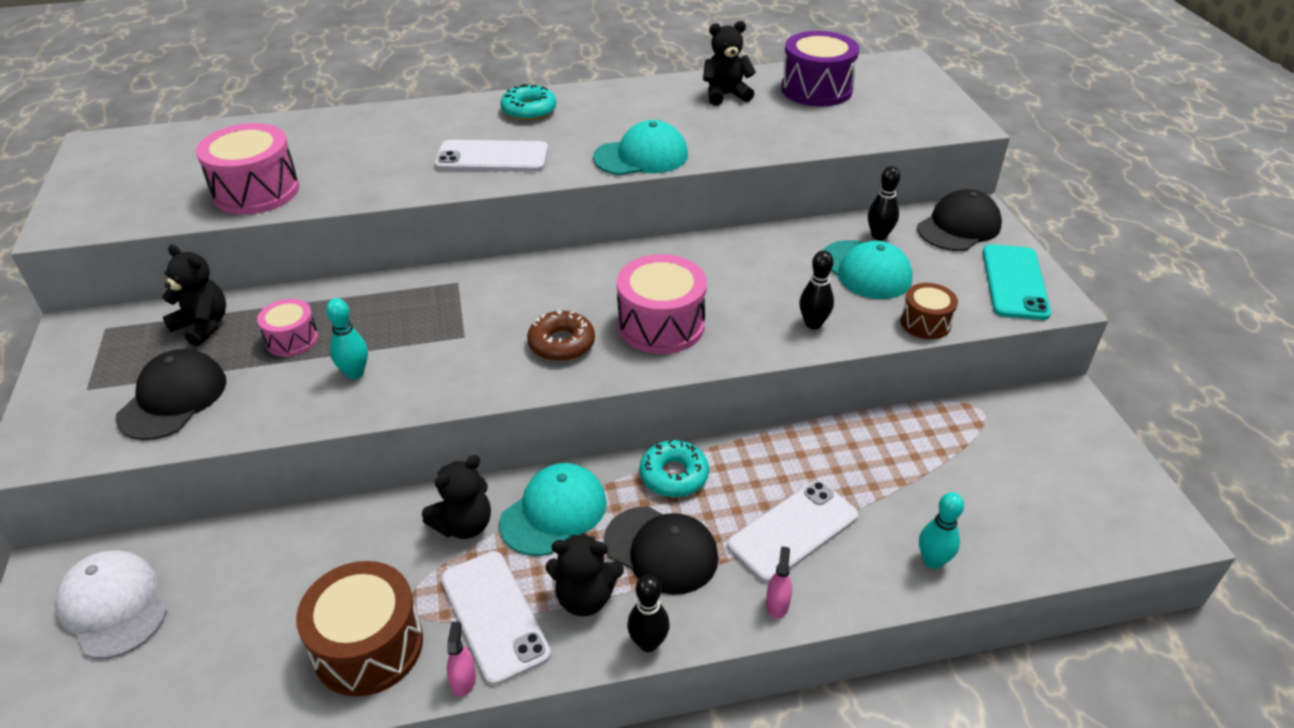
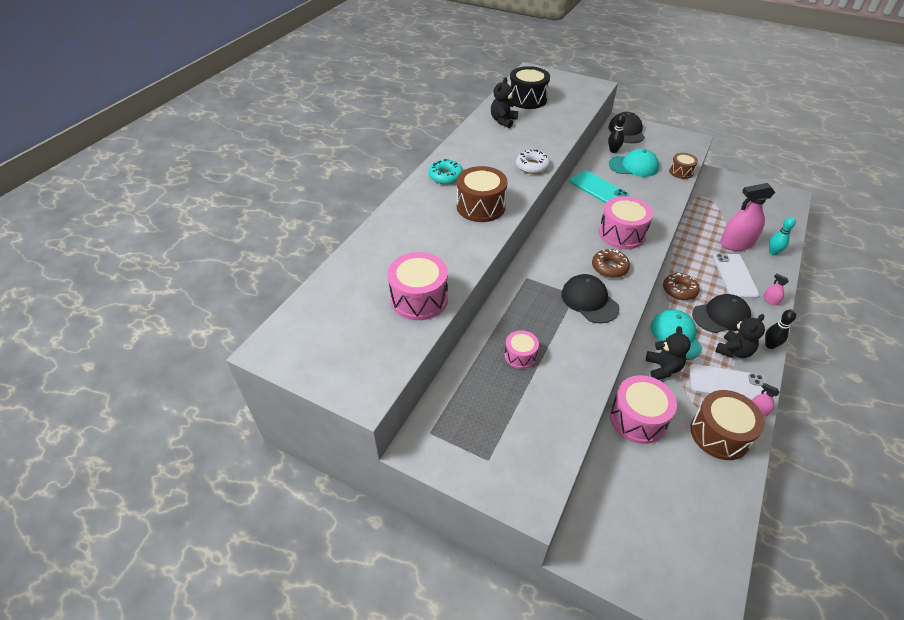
camera: 50 degrees left, 5 degrees up
(113, 606) = (627, 528): white cap -> none
(173, 399) = (533, 423): black cap -> black cap (589, 301)
(203, 326) = (471, 387): black teddy bear -> none
(332, 537) = (637, 419): none -> pink drum
(355, 373) = (572, 343): turquoise bowling pin -> none
(492, 157) = (480, 206): white phone -> brown drum
(641, 156) = (532, 166): turquoise cap -> white donut
(674, 475) = (679, 290): turquoise donut -> brown donut
(813, 324) = (657, 196): black bowling pin -> none
(816, 89) = (527, 99): purple drum -> black drum
(892, 501) = (736, 244): none -> pink spray bottle
(1015, 282) = (674, 140): turquoise phone -> turquoise phone (598, 189)

